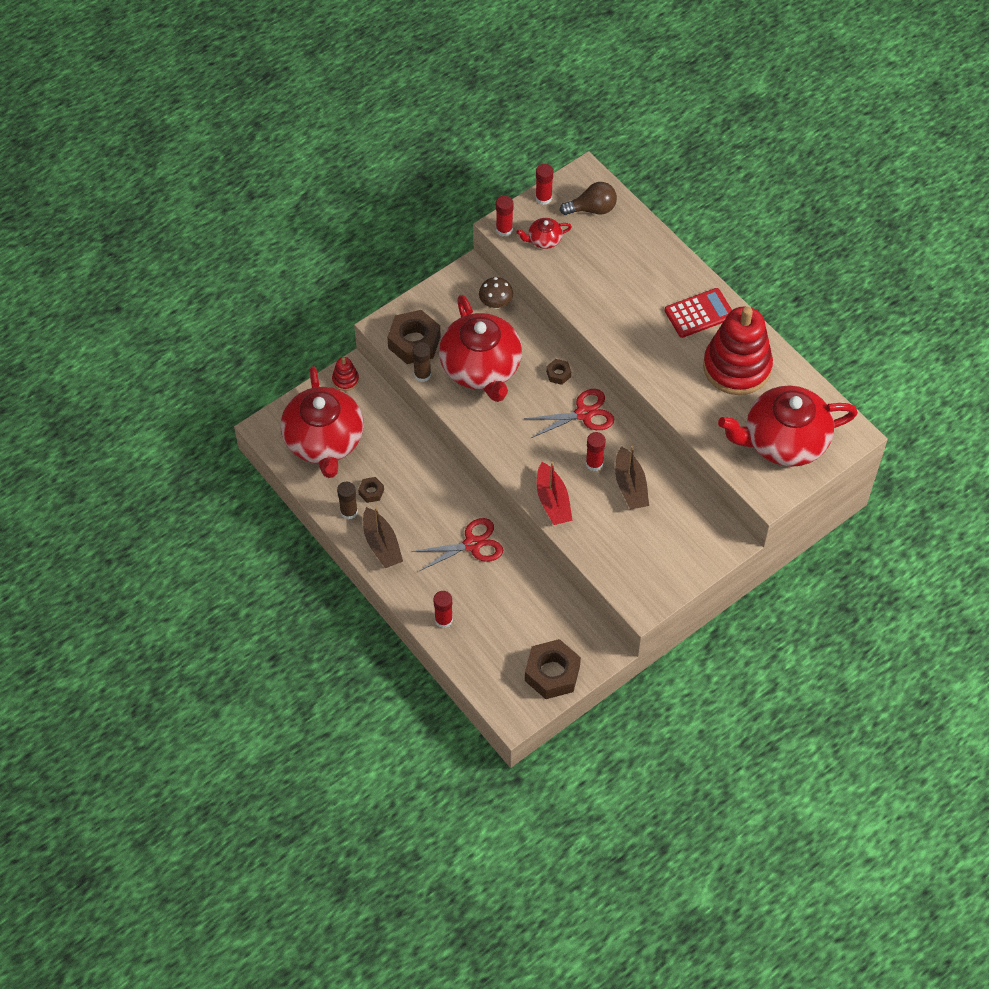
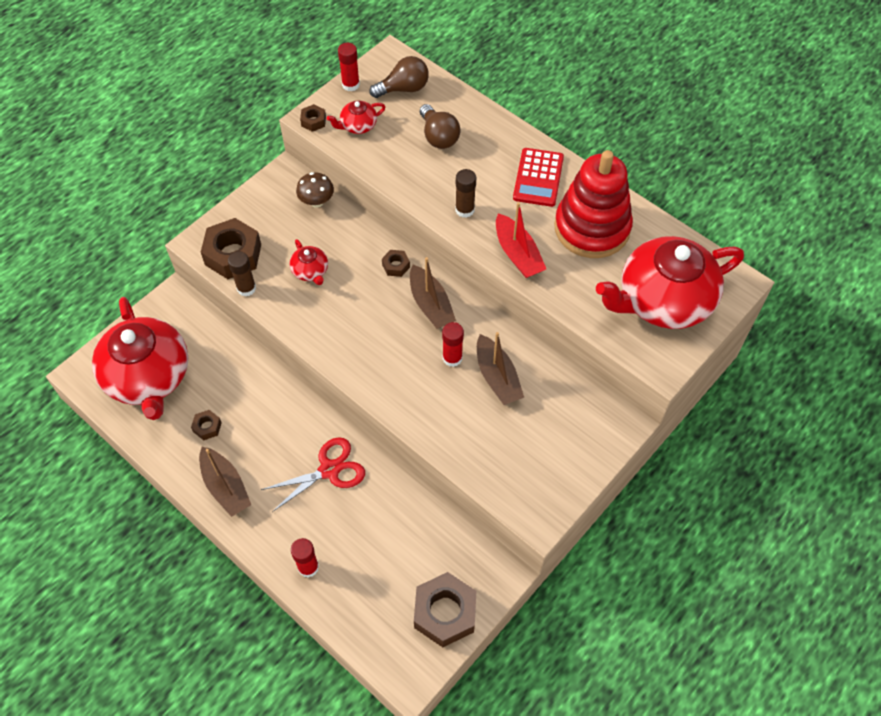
camera: 10 degrees left, 0 degrees up
(345, 380) = (166, 307): red stacking toy -> none
(349, 512) = (184, 454): brown glue stick -> brown glue stick (464, 210)
(481, 367) = (310, 271): red teapot -> red teapot, size x0.42
(504, 229) = (313, 121): red glue stick -> brown nut
(553, 501) = (413, 408): red boat -> red boat (517, 254)
(583, 414) = (431, 305): red scissors -> brown boat
(616, 261) = (438, 136): none -> brown light bulb
(699, 313) = (538, 178): red calculator -> red calculator turned 135 degrees clockwise

